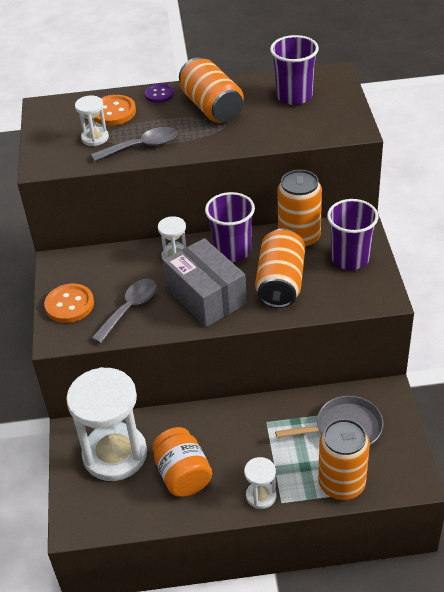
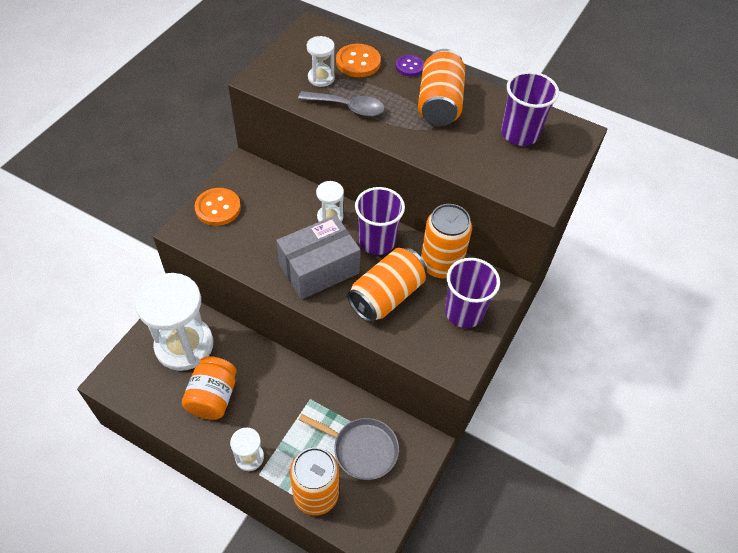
camera: 30 degrees right, 10 degrees up
(130, 309) = (255, 240): grey spoon -> none
(206, 296) = (319, 269): grey box -> grey box turned 60 degrees clockwise

